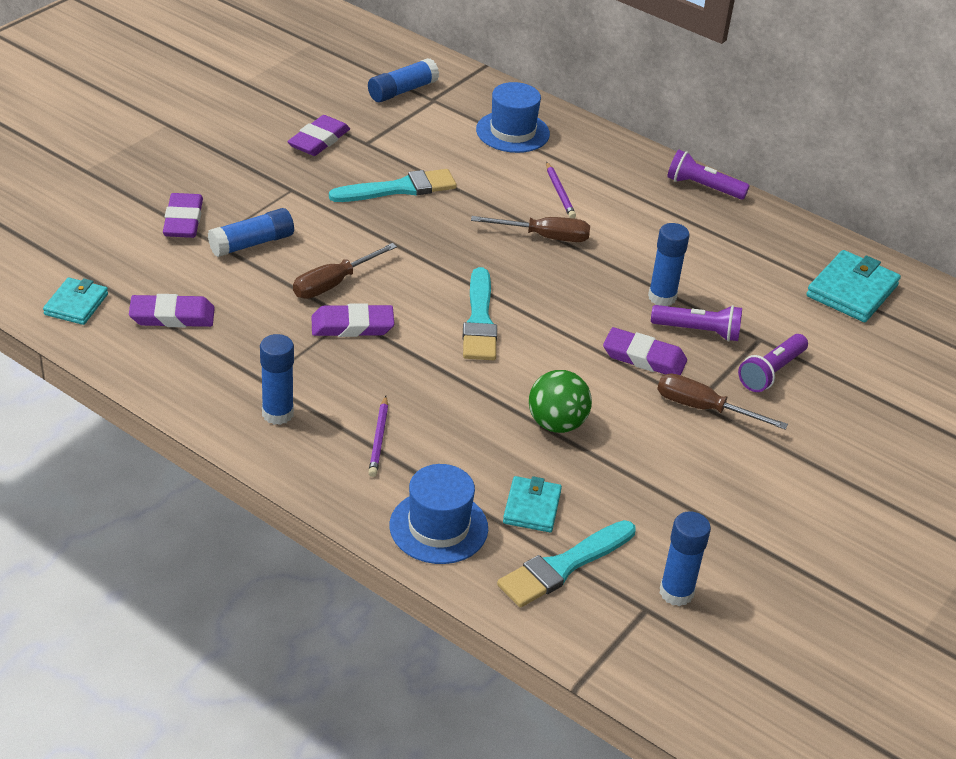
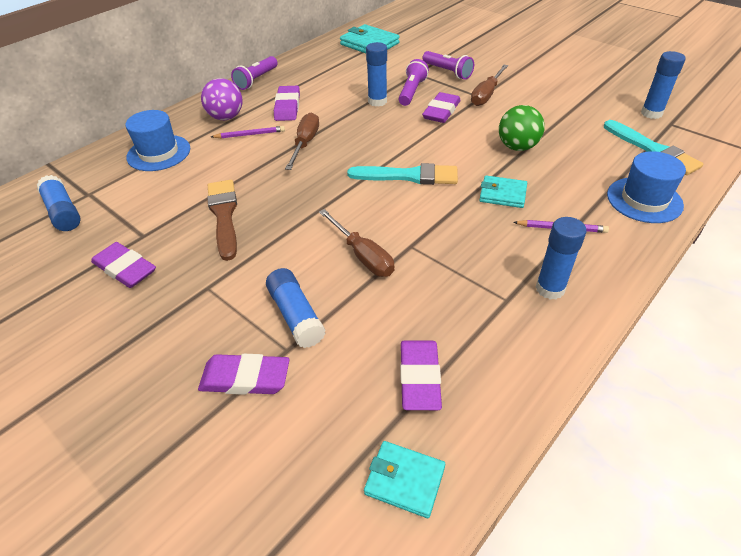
camera: 80 degrees left, 5 degrees up
(352, 326) = (422, 243): purple eraser -> purple eraser (287, 107)
(399, 189) = (224, 215): turquoise brush -> brown brush
(532, 507) = (604, 160): turquoise wallet -> turquoise wallet (502, 194)
(598, 171) = (226, 117): none -> purple ball

